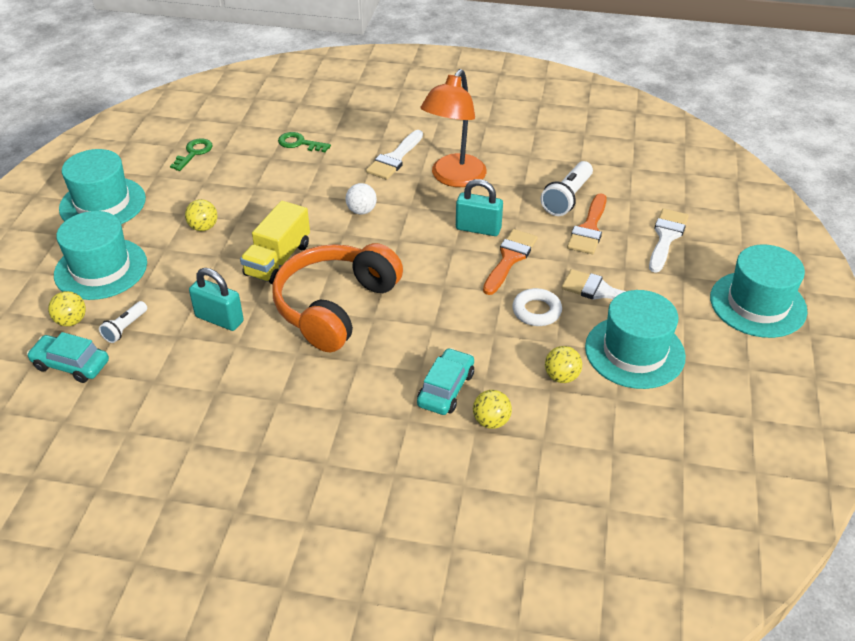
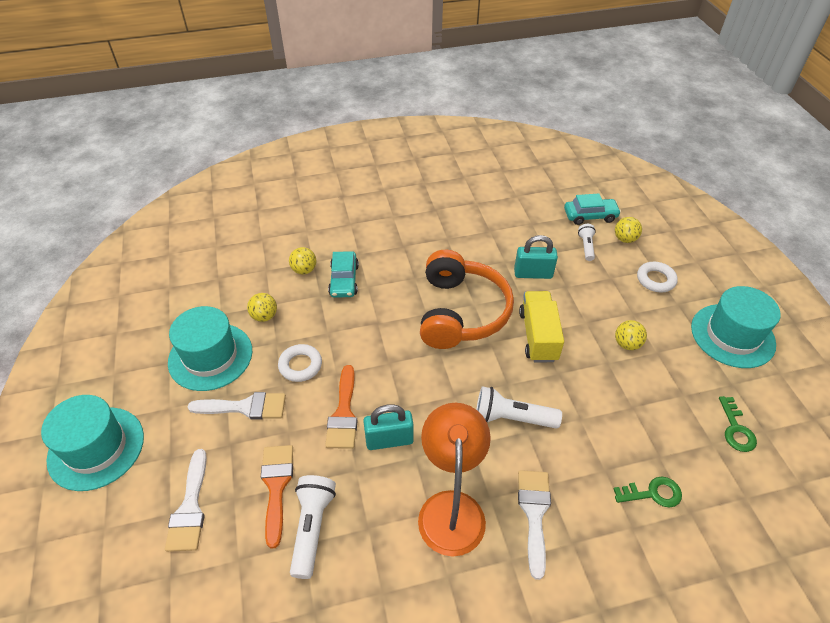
camera: 155 degrees right, 5 degrees up
(101, 269) = (655, 280): turquoise hat -> white ring
(361, 211) = (512, 418): white ball -> white flashlight

